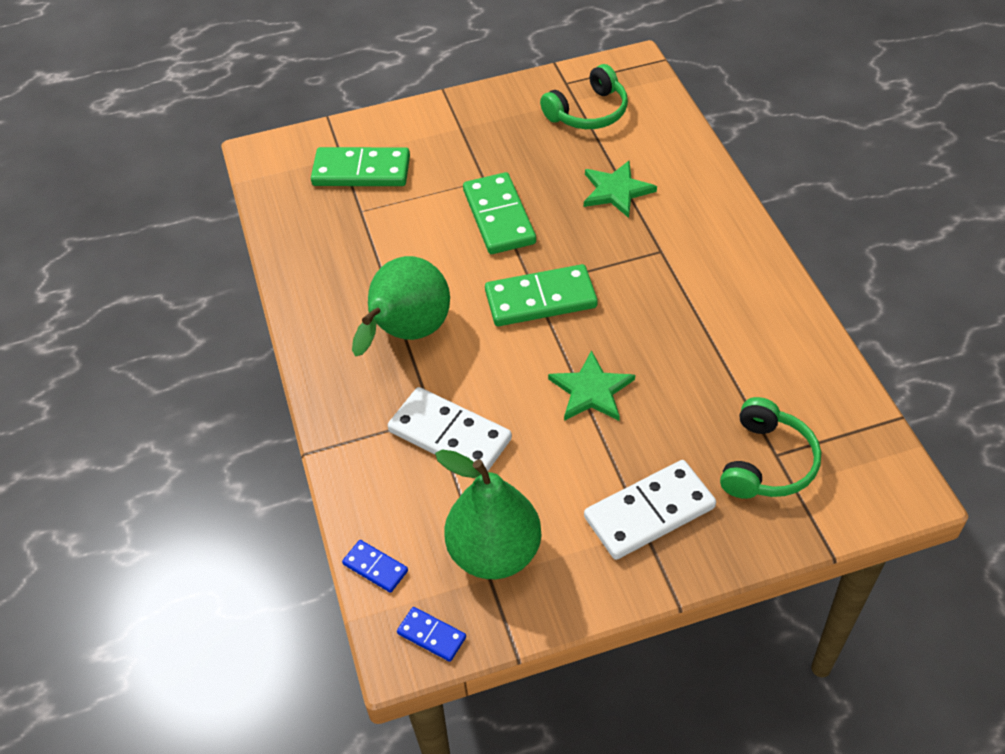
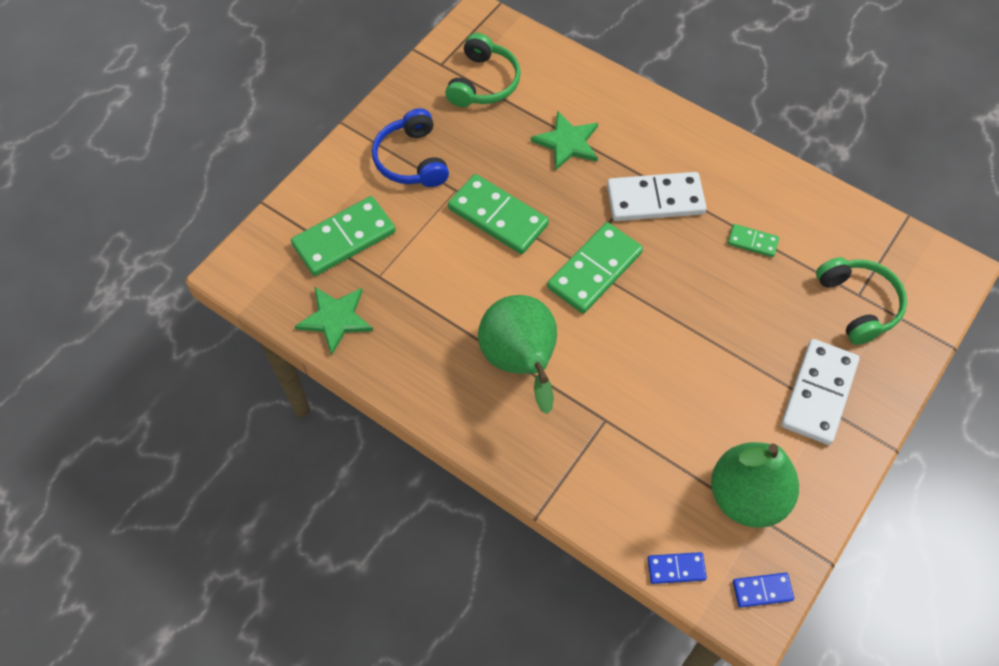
camera: 40 degrees left, 10 degrees up
(450, 435) = (631, 426): white domino -> white domino (655, 199)
(471, 141) = (412, 160): none -> blue headphones
(591, 390) = (697, 323): green star -> green star (335, 319)
(711, 354) = (752, 242): none -> green domino

